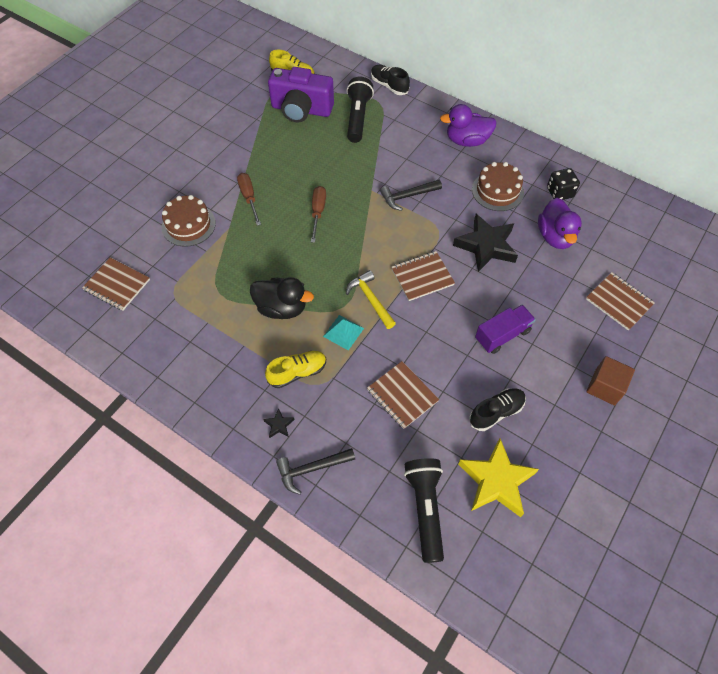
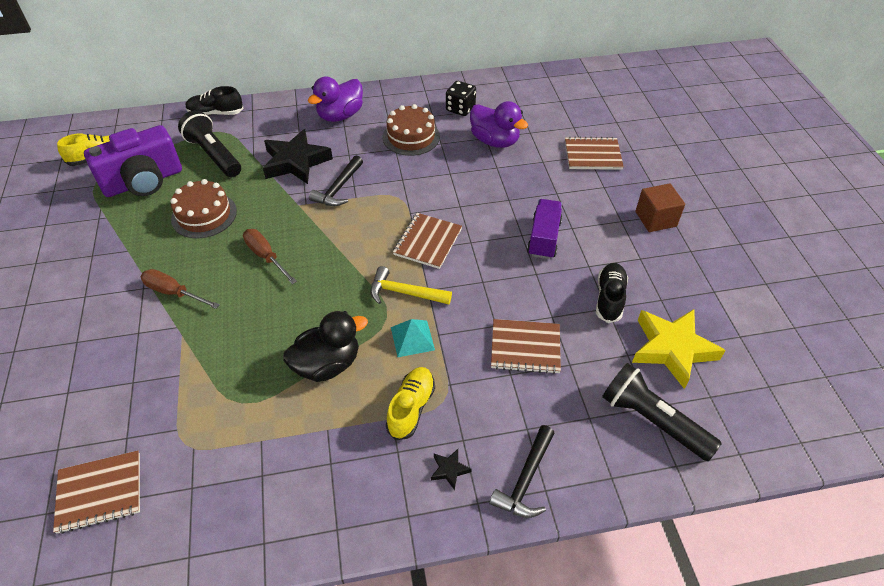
camera: 45 degrees left, 10 degrees down
(188, 225) = (128, 365): brown cake -> brown cake (204, 215)
(486, 246) = (451, 182): black star -> black star (296, 162)

